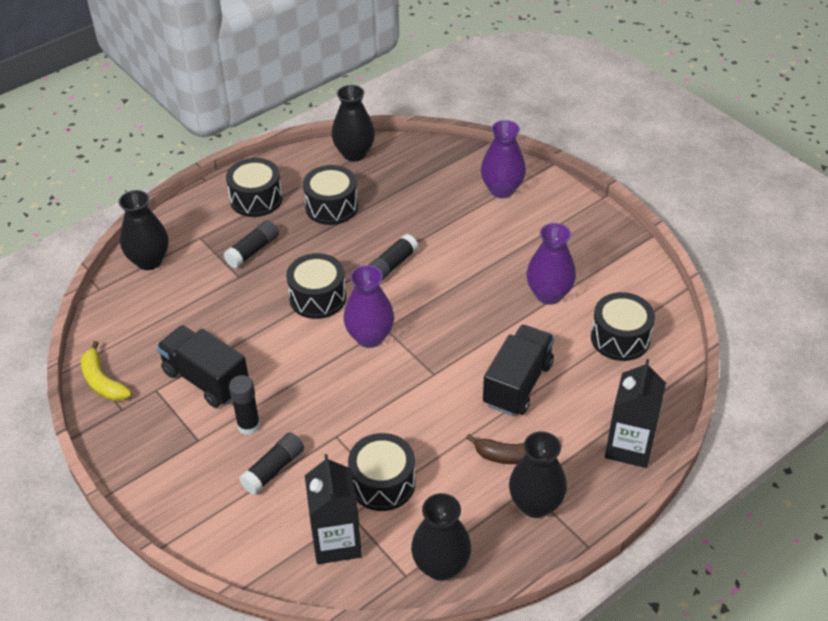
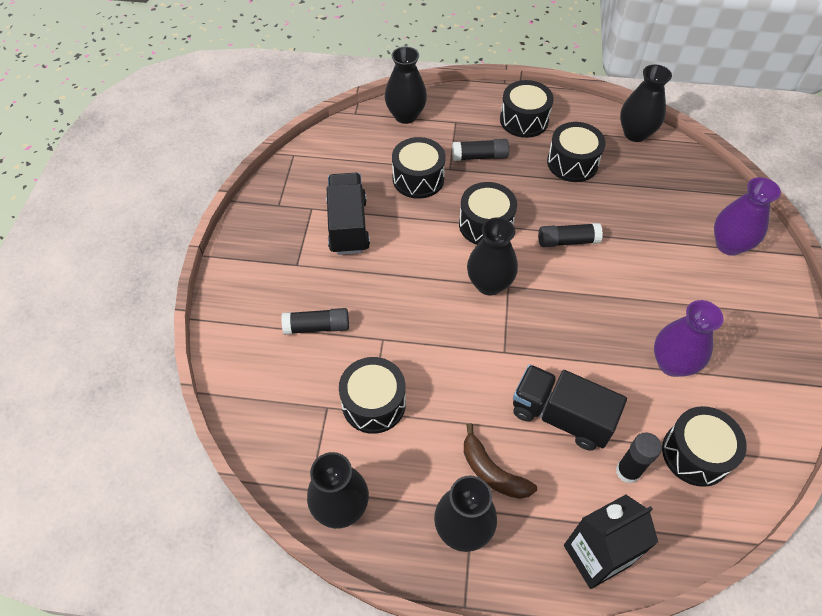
camera: 45 degrees right, 10 degrees up
(102, 381) = (288, 177): yellow banana -> none
(221, 302) = (418, 179): none -> black drum
(249, 426) = (337, 281): black glue stick -> black glue stick (628, 471)
(336, 542) = (296, 418): black carton -> none
(370, 337) = (489, 284): purple vase -> black vase
(517, 384) = (561, 416): black truck -> black truck turned 135 degrees counterclockwise

